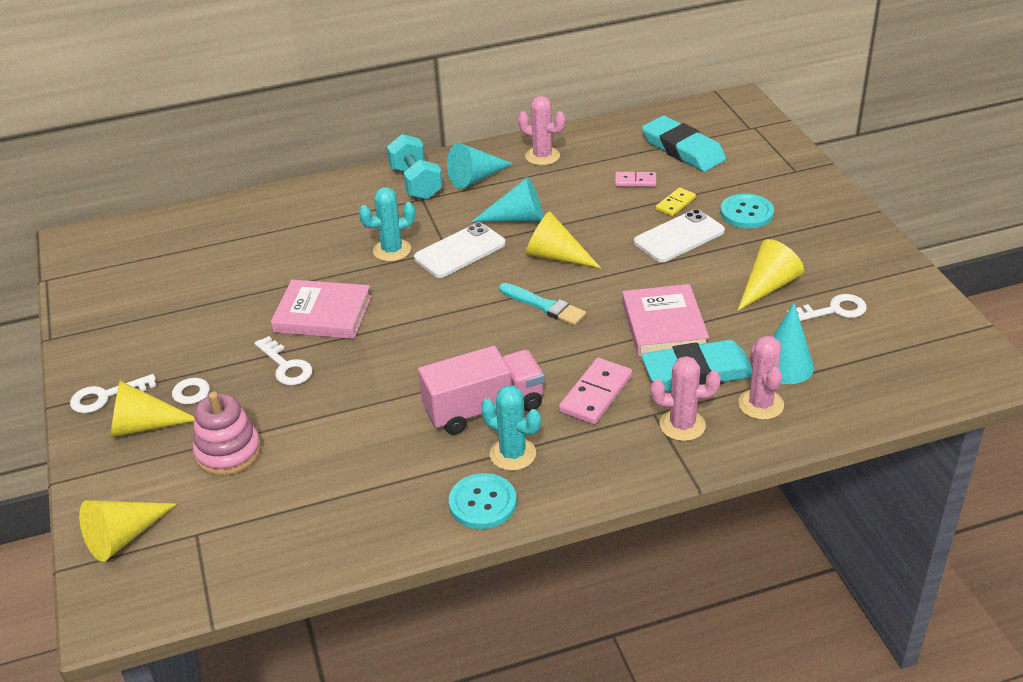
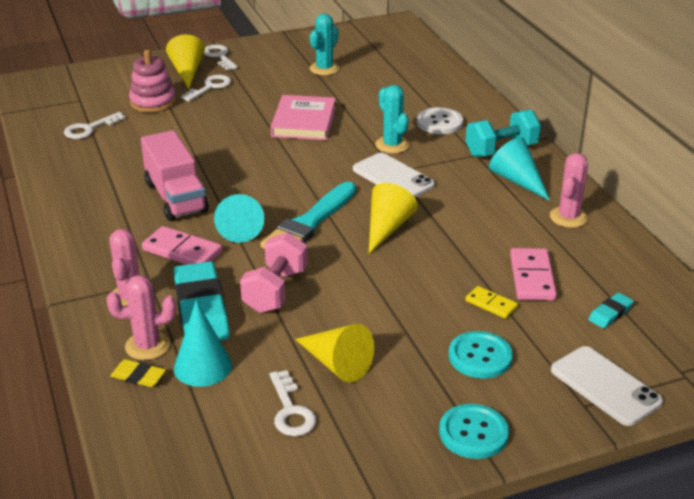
camera: 85 degrees right, 5 degrees down
(124, 537) = (86, 78): yellow cone -> none
(286, 366) = (241, 113): white key -> white key (89, 129)
(349, 218) = (439, 122): none -> white button
(482, 503) = (70, 200): turquoise button -> turquoise button (473, 433)
(513, 454) = (119, 212): turquoise cactus -> turquoise cactus (324, 69)
(517, 218) = (449, 205): turquoise cone -> turquoise cone (240, 227)
(544, 306) = (309, 223): turquoise brush -> turquoise brush, size x1.54
(635, 181) = (532, 277): pink domino -> pink domino, size x1.64
(664, 325) = (275, 291): pink book -> pink dumbbell
(679, 237) = (426, 305): white phone -> white phone (605, 386)
(683, 149) = (610, 313): turquoise eraser -> turquoise eraser, size x0.47
(807, 406) = (138, 376): none -> yellow eraser

